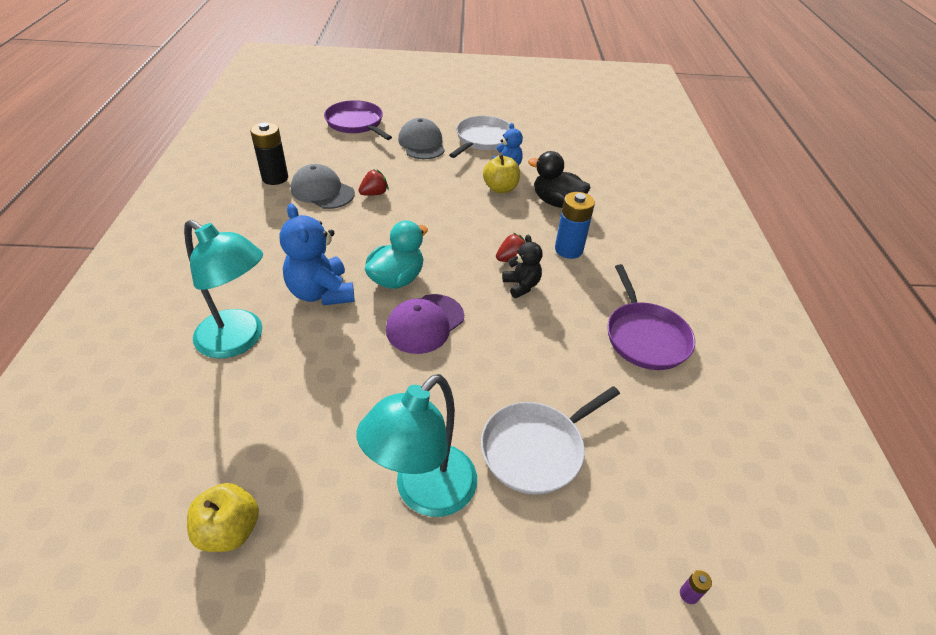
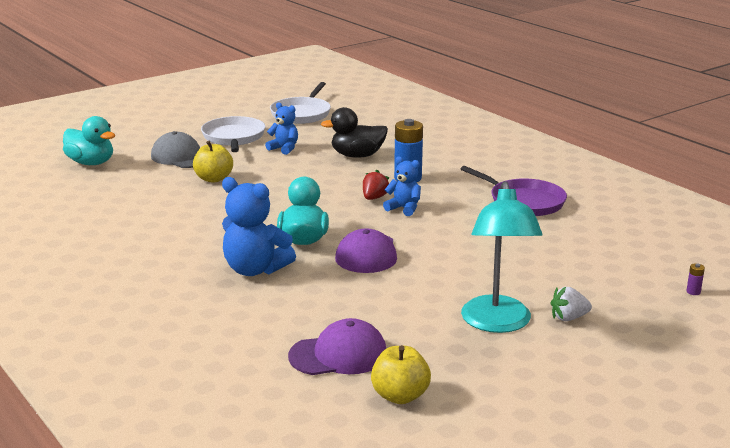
camera: 35 degrees left, 20 degrees down
(239, 340) = (234, 318): turquoise lamp -> none
(252, 437) = (338, 355): none -> purple cap
(275, 178) = (78, 223): black battery -> none
(322, 191) = (143, 215): grey cap -> none
(356, 123) = (91, 163): purple pan -> turquoise duck
(374, 193) = (195, 201): red strawberry -> none
(500, 188) = (299, 162): yellow apple -> yellow apple (214, 179)
(501, 535) = (568, 318): none -> white strawberry
(521, 286) = (404, 208): black teddy bear -> blue teddy bear
(536, 449) = (534, 276): white pan -> white pan (302, 114)

